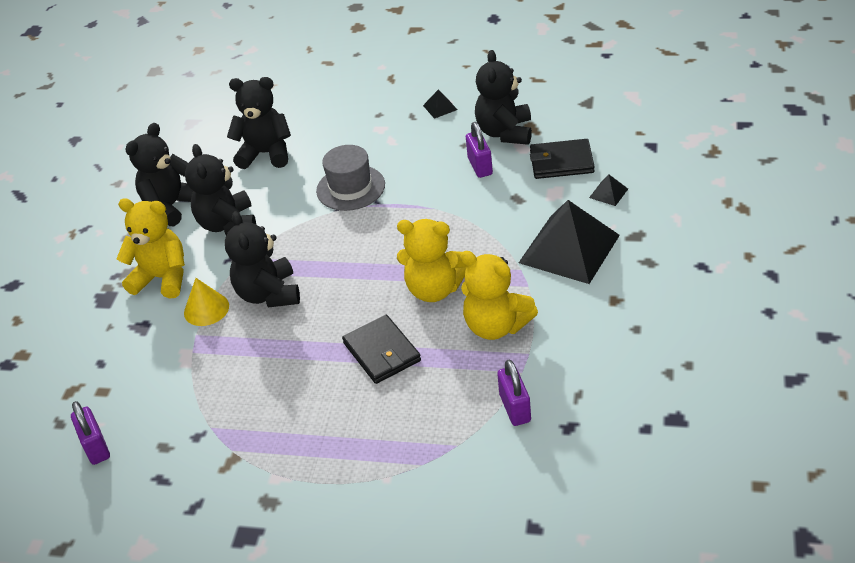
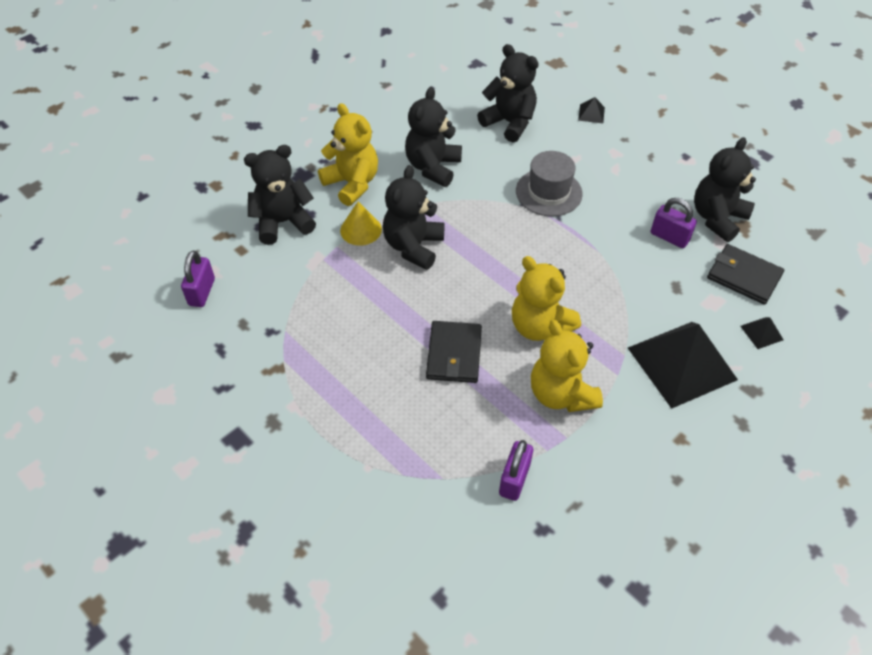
camera: 30 degrees right, 10 degrees up
(171, 206) = (406, 127): black teddy bear -> black teddy bear (283, 222)
(440, 107) = (680, 162): black pyramid -> black pyramid (591, 113)
(480, 166) = (669, 237): purple padlock -> purple padlock turned 75 degrees counterclockwise

